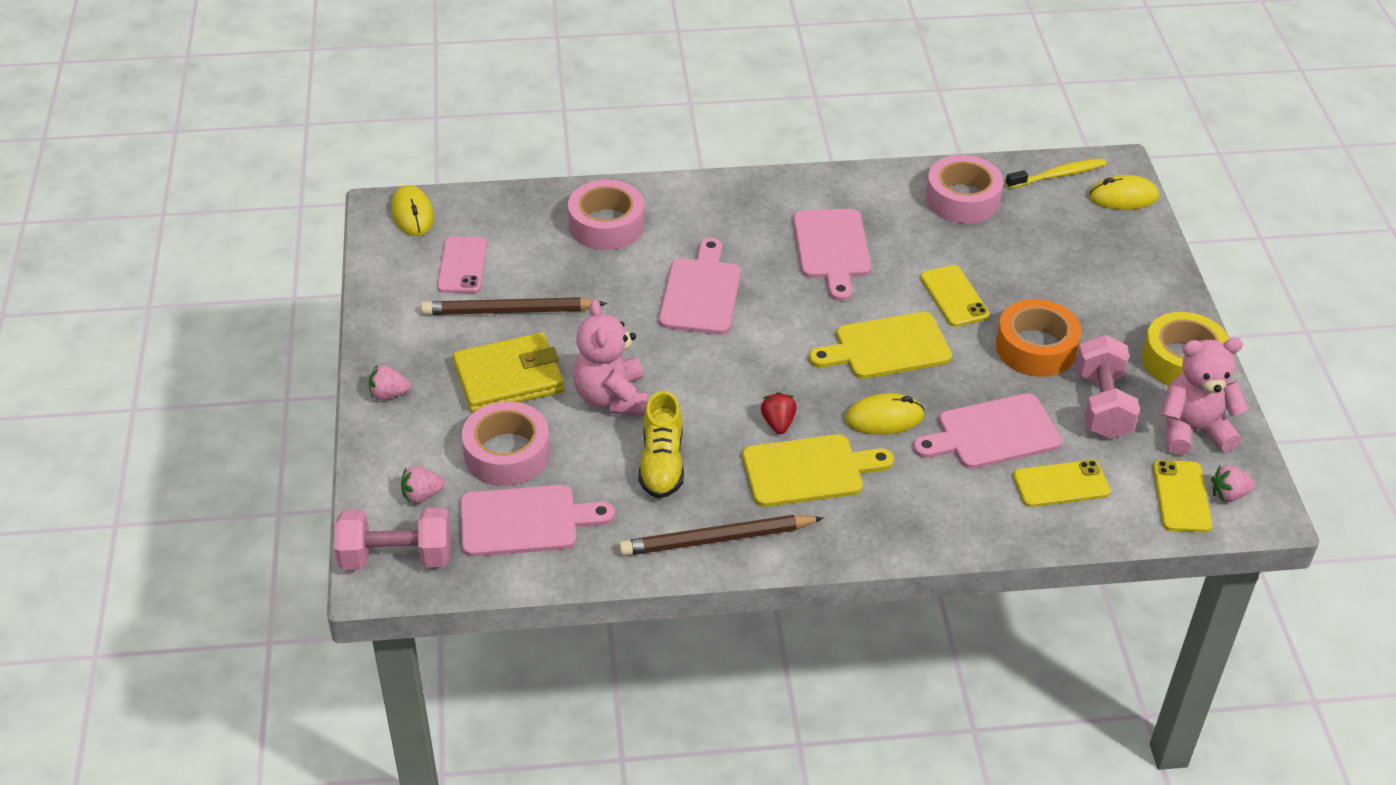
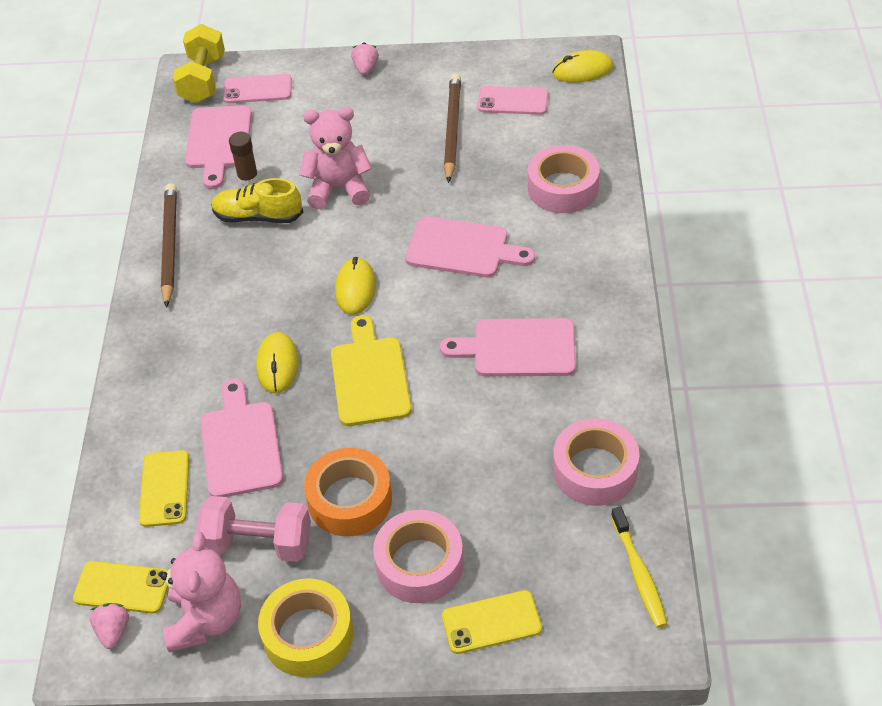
camera: 100 degrees right, 5 degrees up
(396, 557) = (203, 80): pink dumbbell -> yellow dumbbell
(422, 495) = (257, 89): pink strawberry -> pink phone
(507, 453) = (289, 131): pink tape -> pink tape (419, 564)
(509, 378) = (372, 130): yellow wallet -> none
(595, 482) = (248, 178): none -> brown glue stick
(778, 423) = (287, 291): red strawberry -> none
(809, 470) = (228, 307): yellow cutting board -> none
(954, 296) = (436, 440): yellow phone -> yellow phone (491, 622)
(1123, 197) = (596, 636): yellow mouse -> yellow mouse (355, 289)

